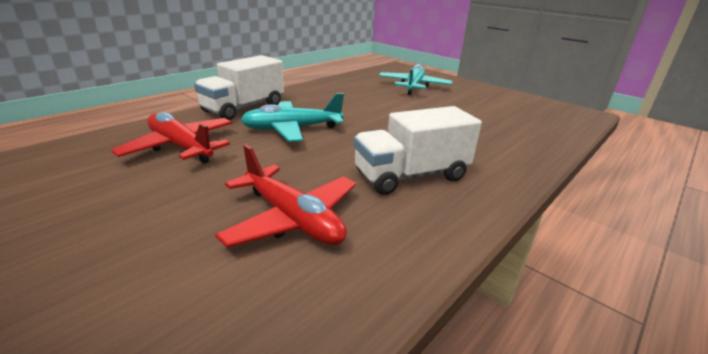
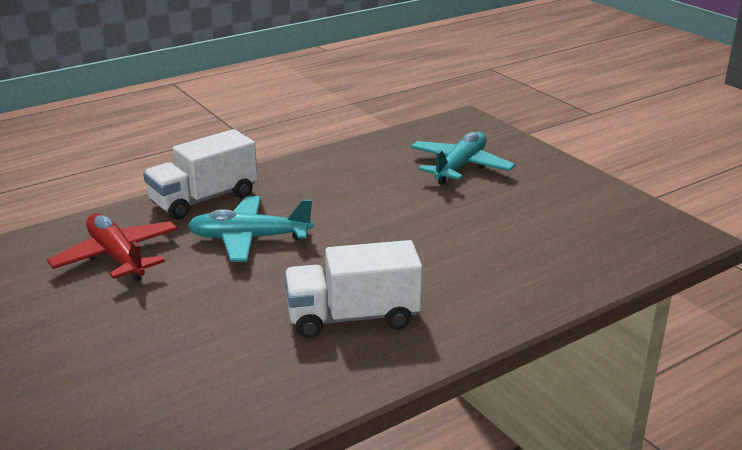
camera: 15 degrees right, 0 degrees up
(292, 219) = (201, 354): red plane -> none

